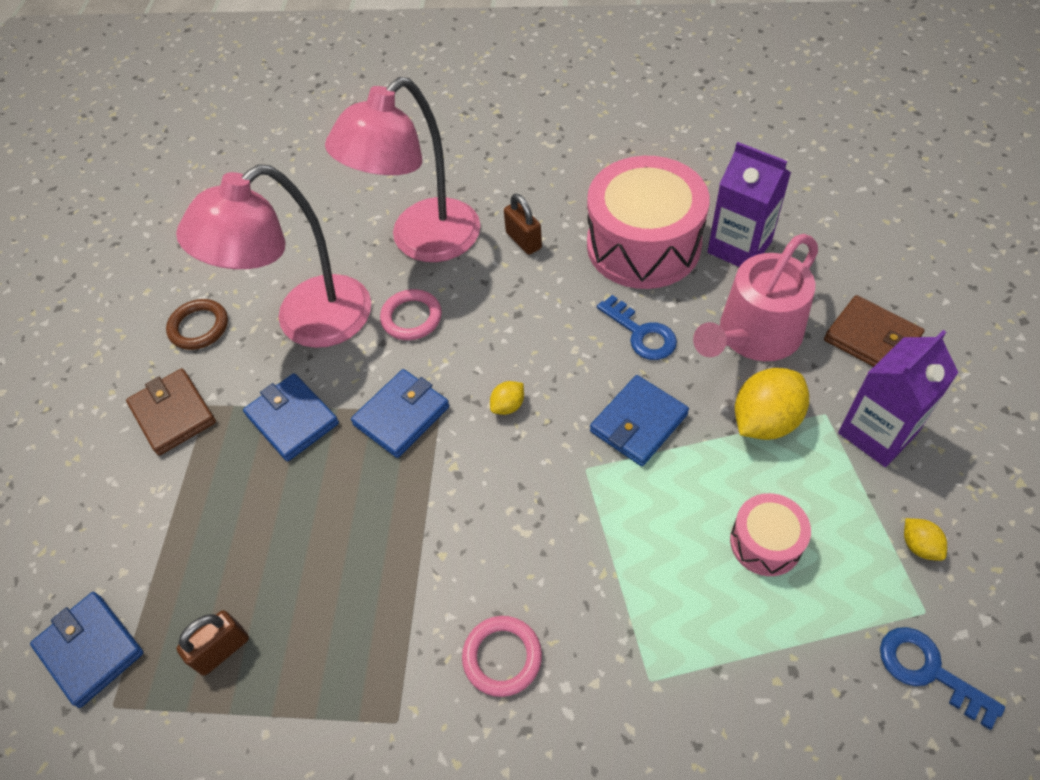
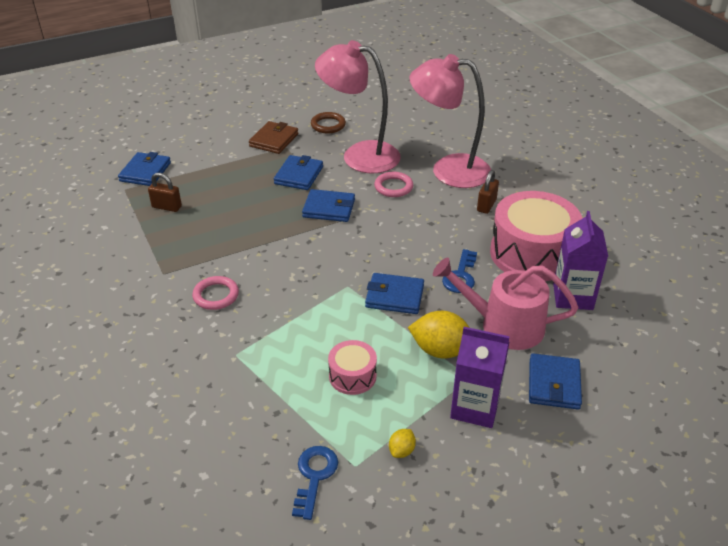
camera: 55 degrees right, 15 degrees down
(508, 406) = (365, 242): yellow lemon -> none
(871, 339) = (554, 384): brown wallet -> blue wallet

